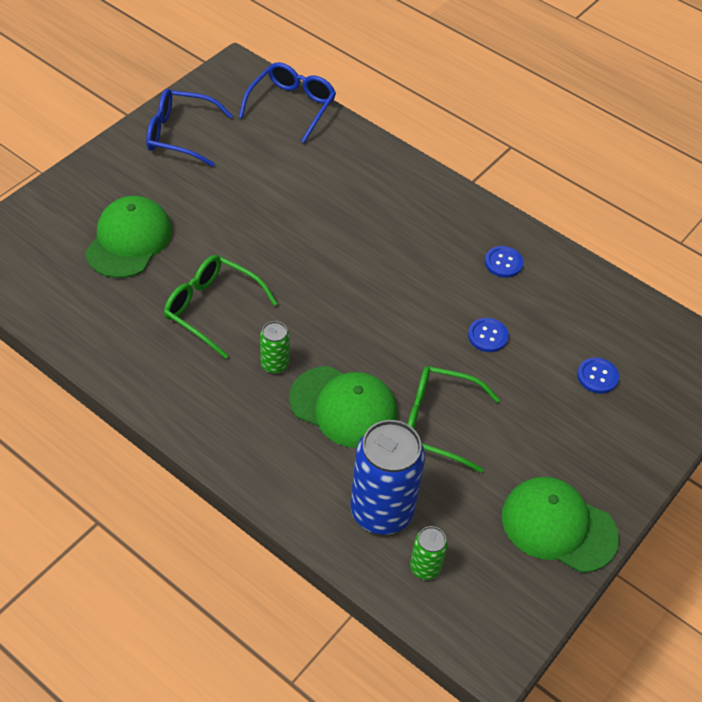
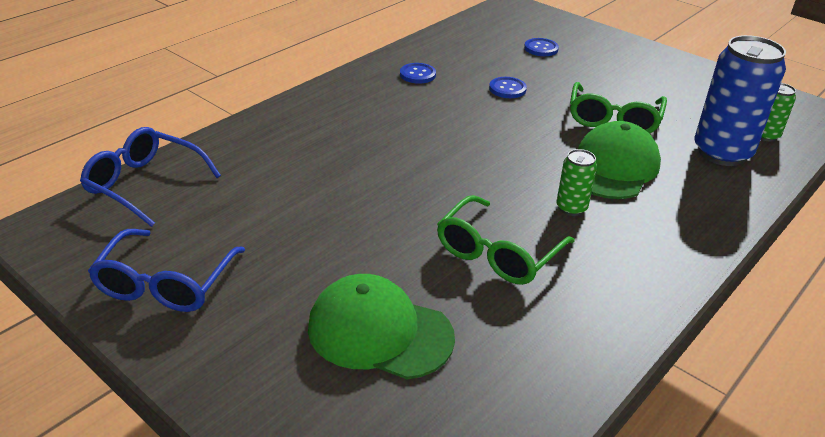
camera: 85 degrees left, 15 degrees down
(558, 526) = (692, 77): green cap -> none

